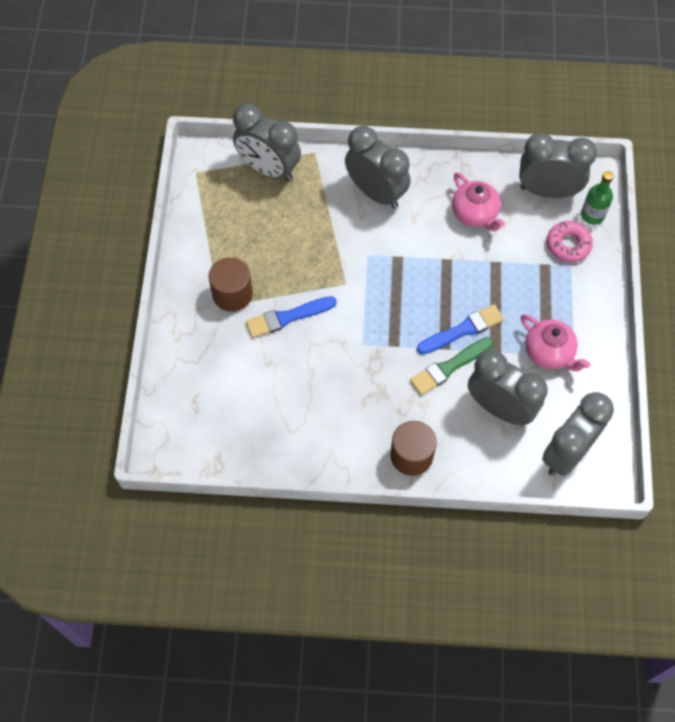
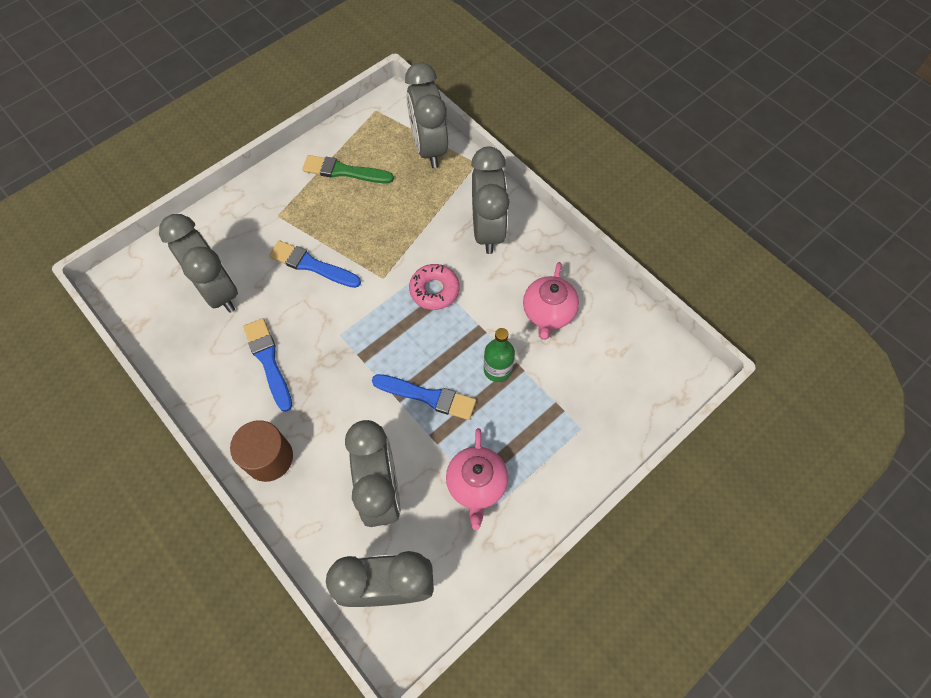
camera: 45 degrees right, 0 degrees up
(232, 294) = (296, 214): brown cylinder -> none
(337, 402) = (268, 361): none -> blue brush
(449, 367) = (381, 416): green brush -> green brush (344, 171)
(547, 191) = (633, 348): grey clock -> grey clock (218, 290)
(568, 245) = (599, 408): pink donut -> pink donut (434, 290)
(592, 215) = (651, 403): green bottle -> green bottle (497, 369)

